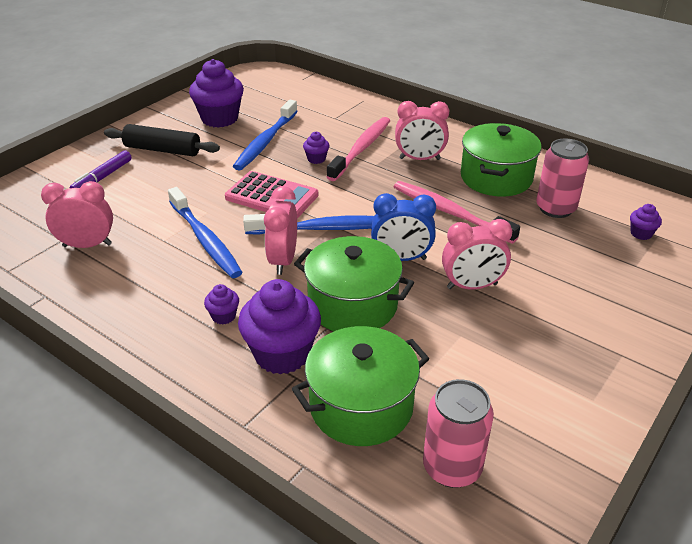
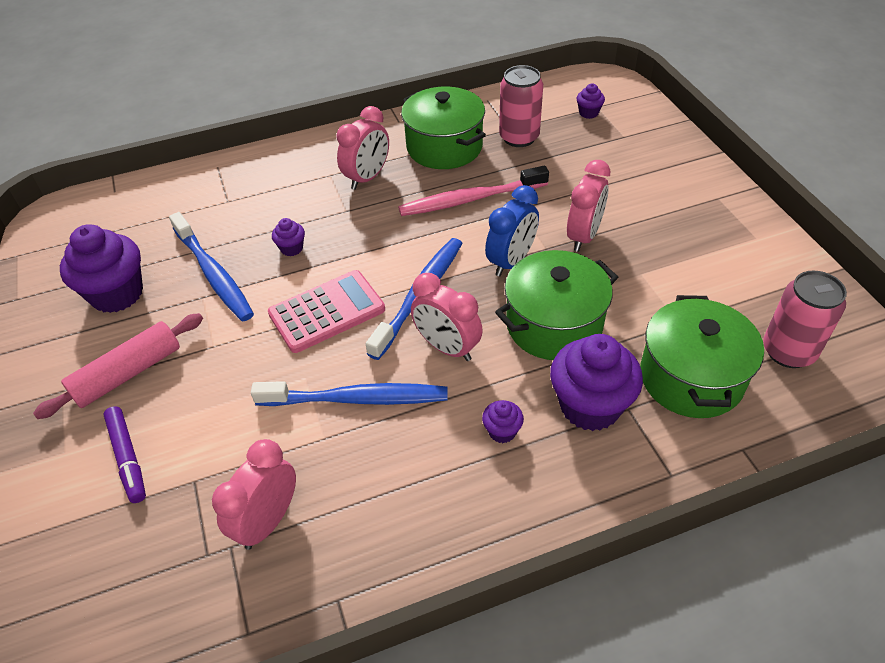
camera: 55 degrees left, 10 degrees up
(162, 150) = (128, 373): black rolling pin -> pink rolling pin
(361, 149) = (308, 208): pink toothbrush -> none

